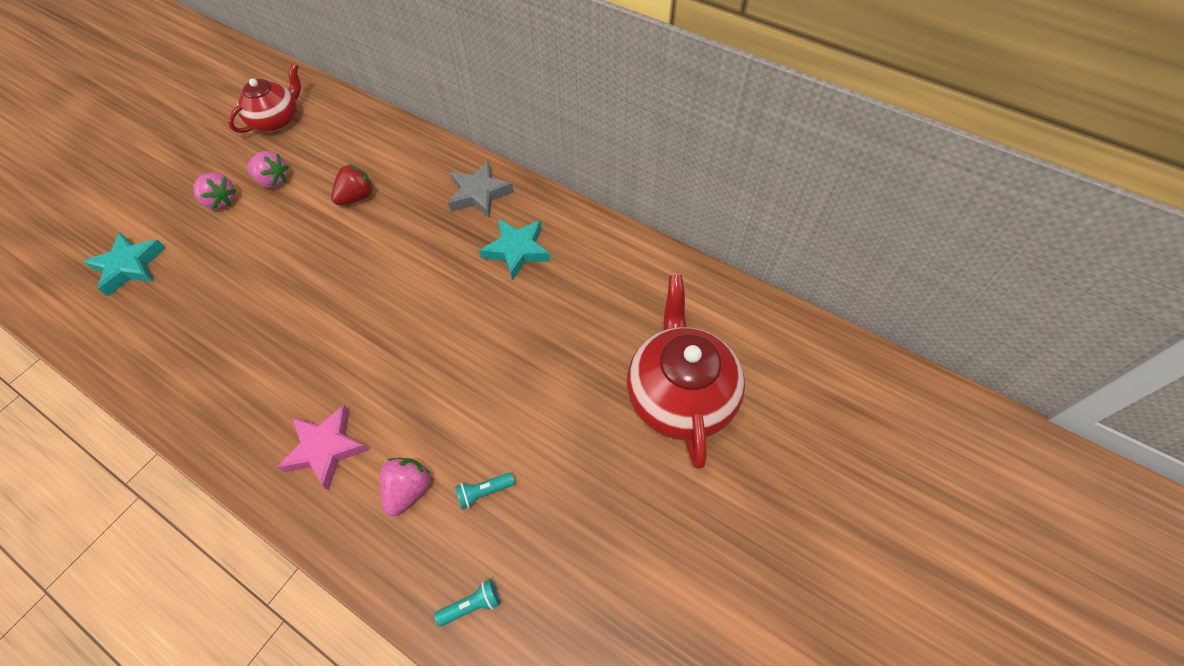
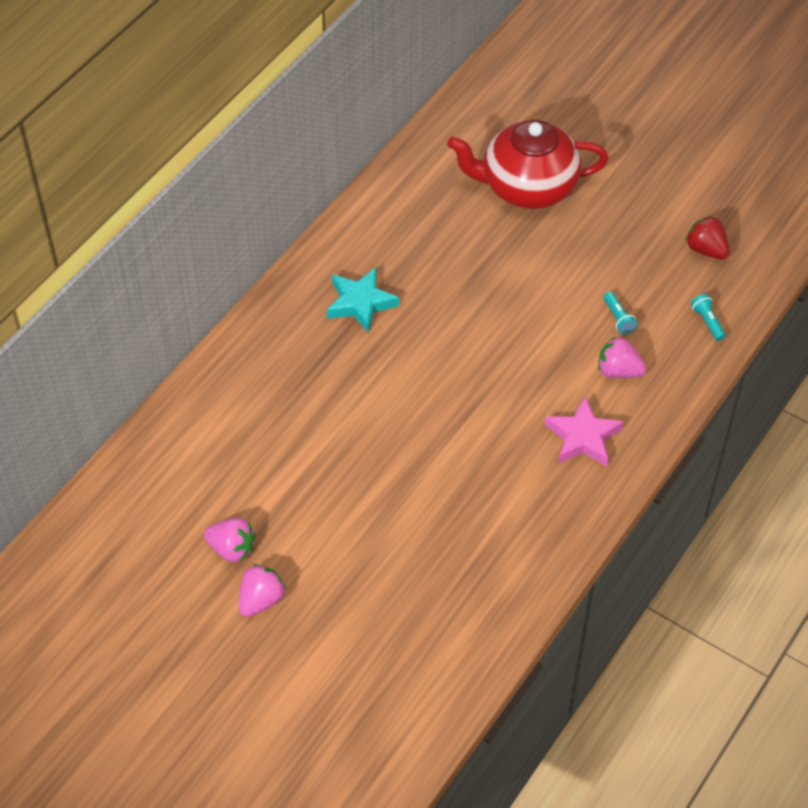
camera: 90 degrees left, 5 degrees down
(130, 266) = (358, 673): turquoise star -> none
(273, 181) = (232, 549): pink strawberry -> pink strawberry turned 90 degrees clockwise
(277, 120) = (118, 567): red teapot -> none
(357, 197) = (269, 456): red strawberry -> red strawberry (706, 250)
(479, 194) = (277, 339): grey star -> none

